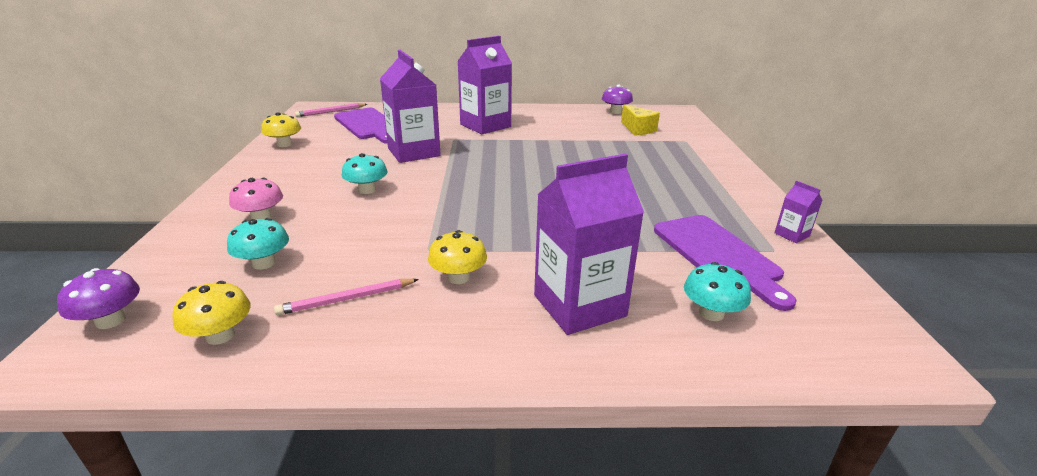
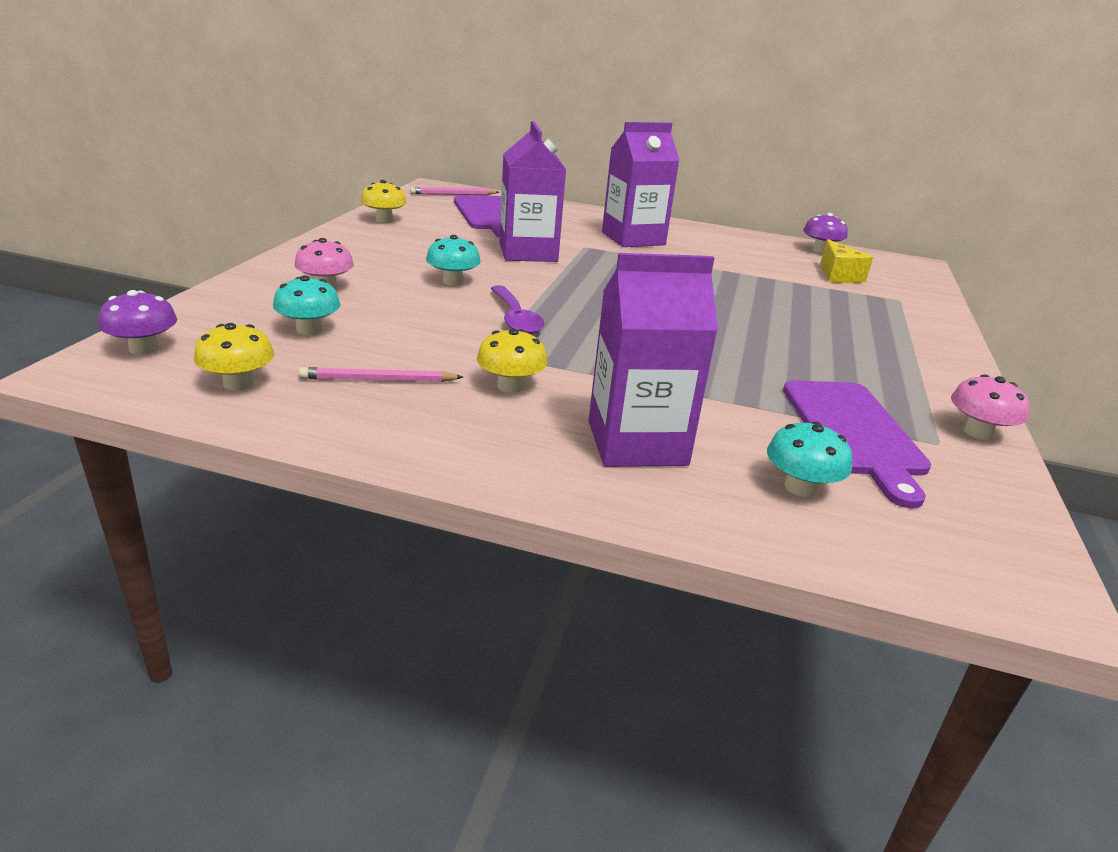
camera: 15 degrees right, 0 degrees up
(432, 213) = (515, 319): none -> purple spoon
(791, 235) = (978, 432): purple carton -> pink mushroom

